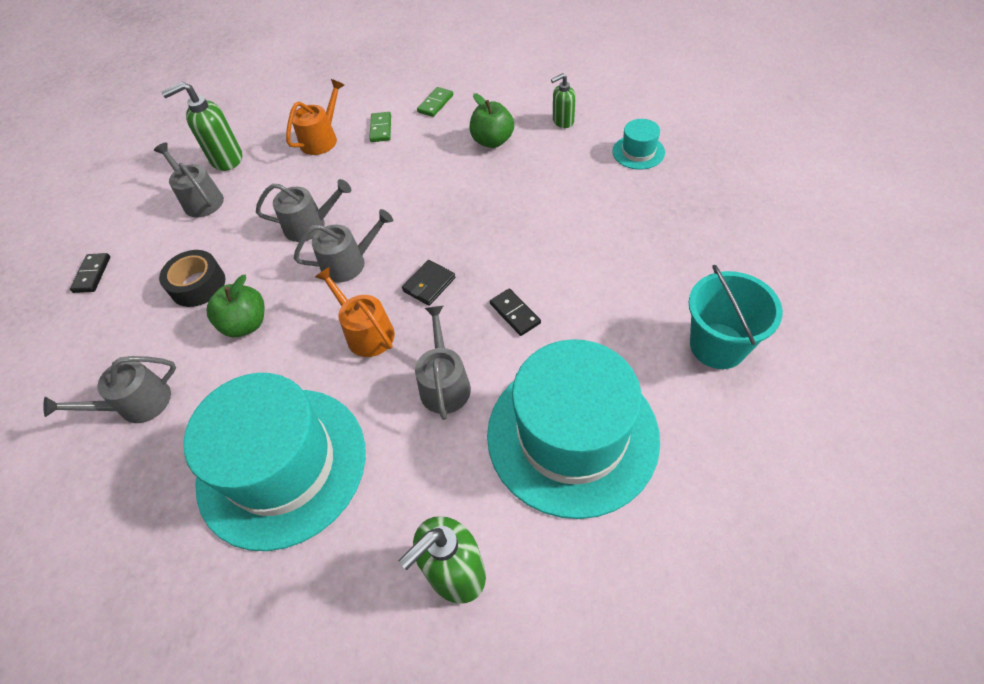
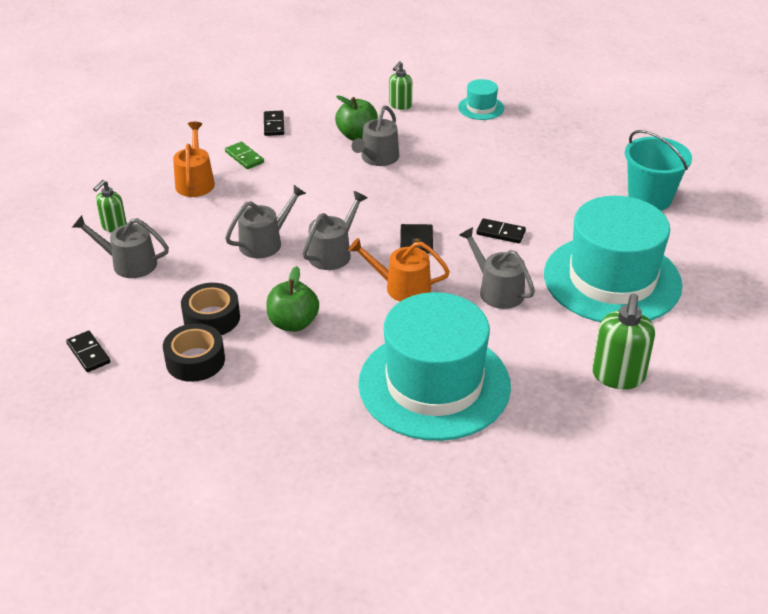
camera: 40 degrees left, 15 degrees down
(138, 404) = (264, 408): grey watering can -> grey watering can (377, 158)
(145, 323) = (195, 360): none -> black tape
(226, 159) = (114, 227): green soap dispenser -> green soap dispenser, size x0.61
(435, 104) = (274, 125): green domino -> black domino

